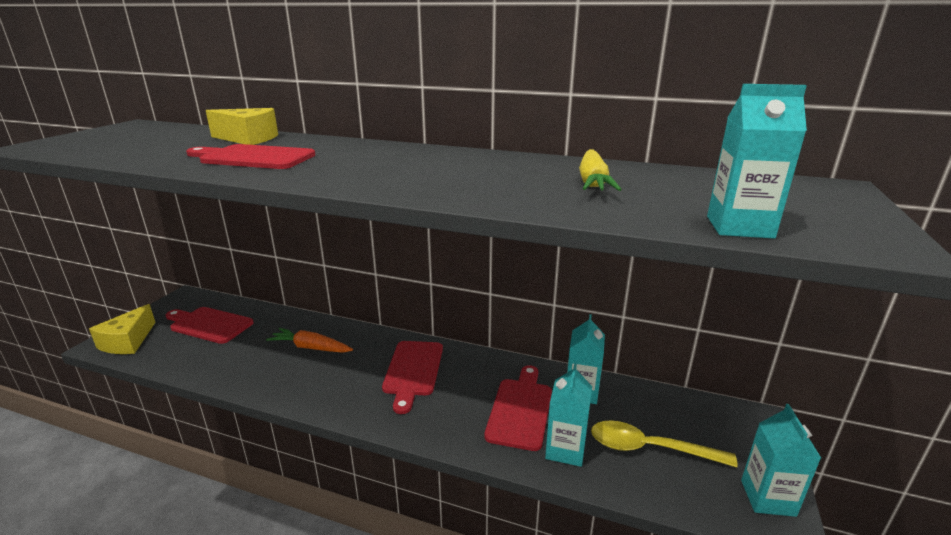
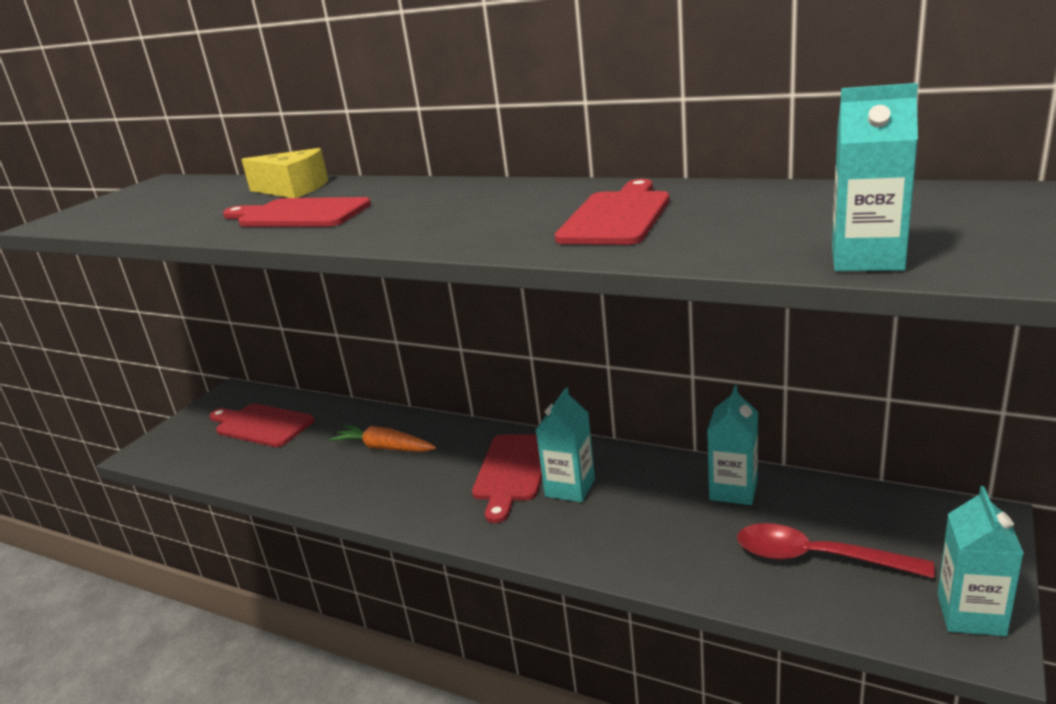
camera: 10 degrees right, 0 degrees up
(128, 341) = (169, 449): yellow cheese -> none
(520, 409) = (649, 514): red cutting board -> red cutting board (617, 216)
(565, 449) = (702, 560): turquoise carton -> turquoise carton (570, 488)
(592, 181) = (705, 212): yellow carrot -> none
(650, 448) = (817, 557): yellow spoon -> red spoon

